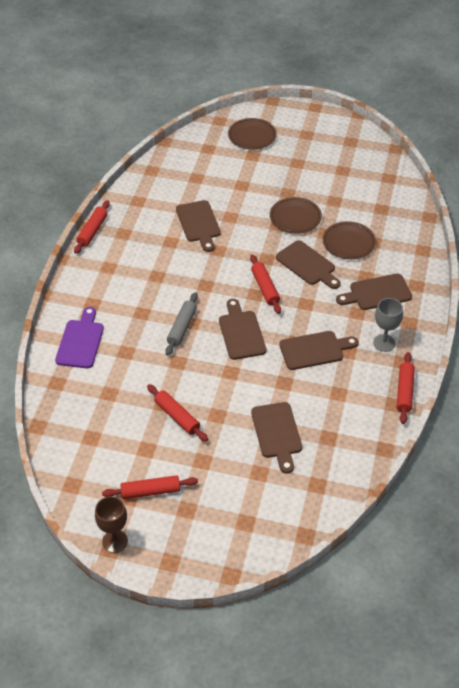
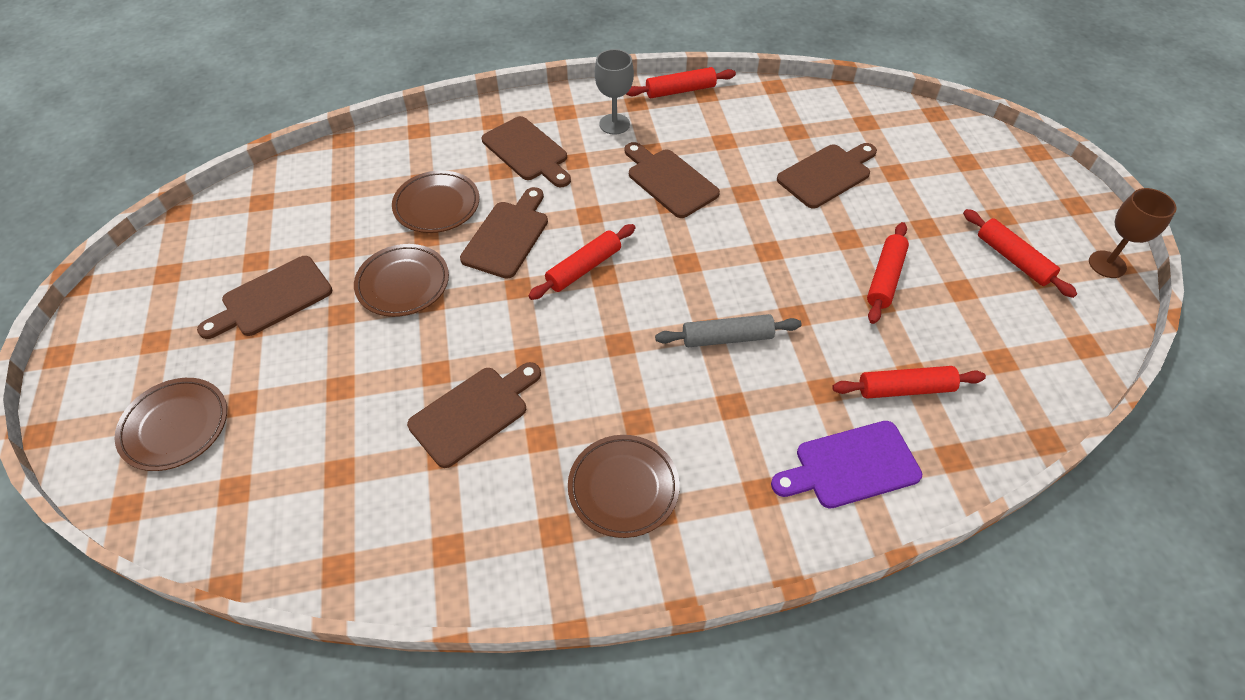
camera: 115 degrees left, 5 degrees up
(92, 231) = (575, 594): red rolling pin -> red rolling pin (905, 389)
(127, 260) = (623, 488): none -> brown plate
(241, 332) = (689, 264): brown cutting board -> brown cutting board (272, 299)

